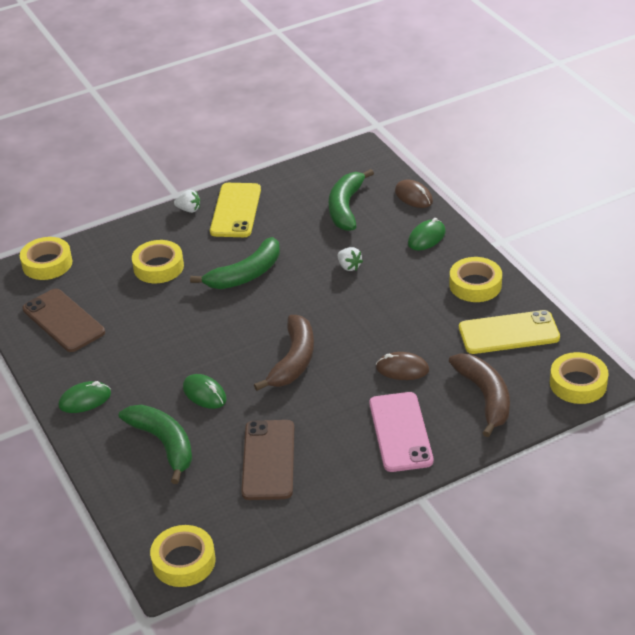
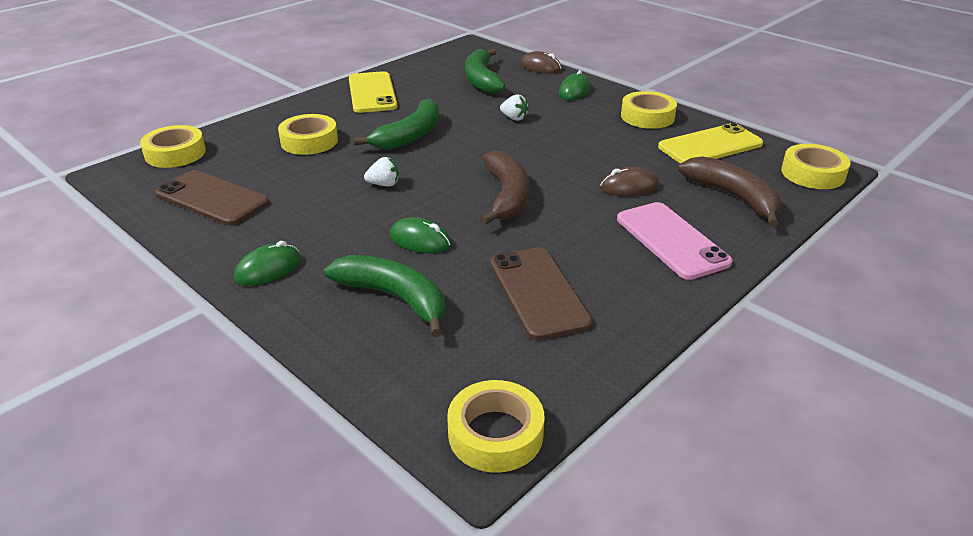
camera: 20 degrees left, 5 degrees down
(189, 210) = (322, 97): white strawberry -> white strawberry (384, 184)

